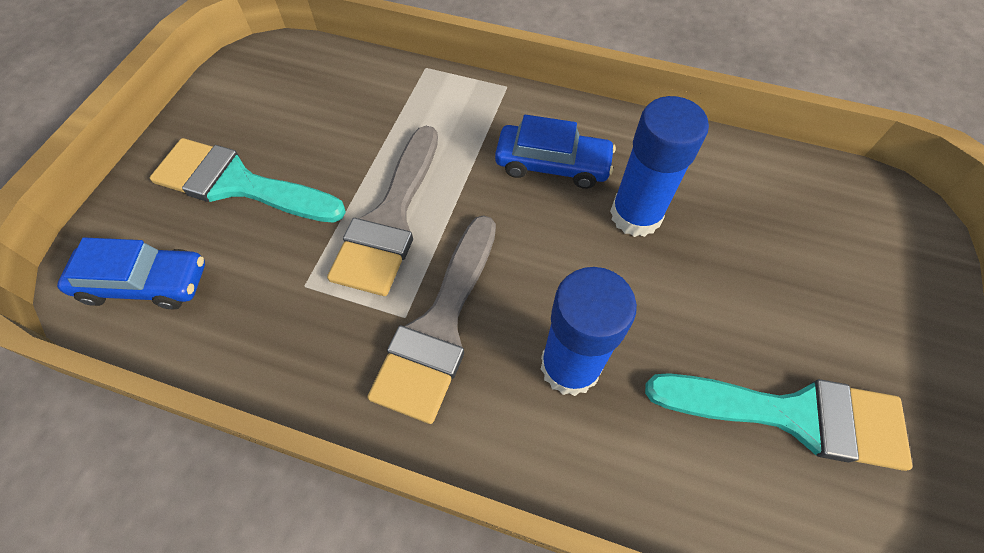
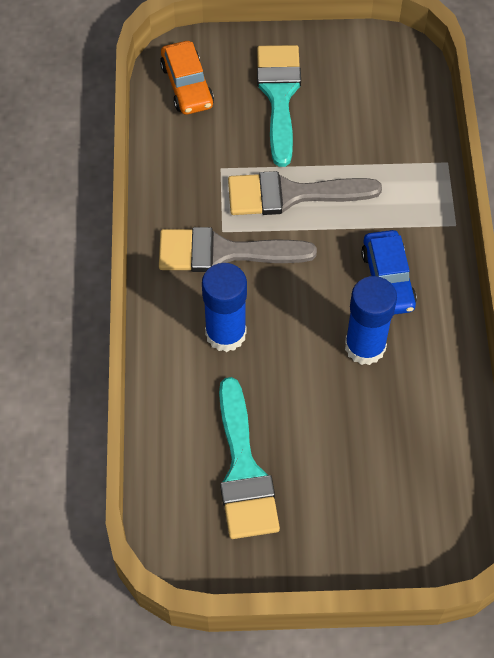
camera: 70 degrees right, 0 degrees up
(145, 283) = (187, 85): blue car -> orange car

